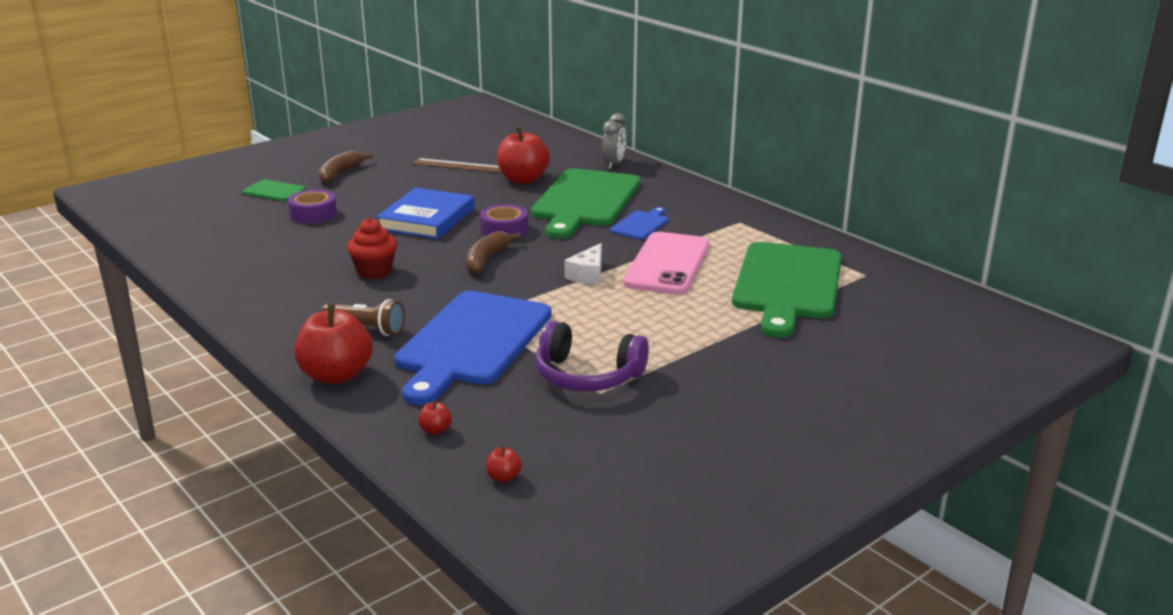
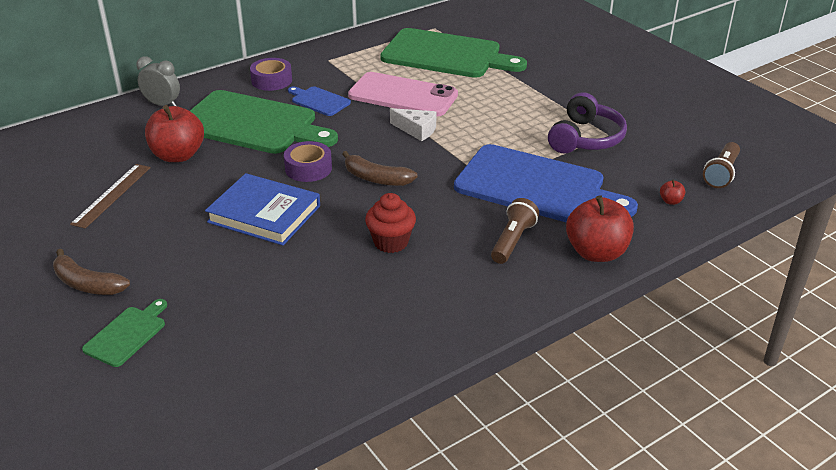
camera: 85 degrees left, 10 degrees up
(313, 214) = (219, 296): purple tape -> purple tape (272, 80)
(504, 477) = (721, 174): red apple -> brown flashlight

